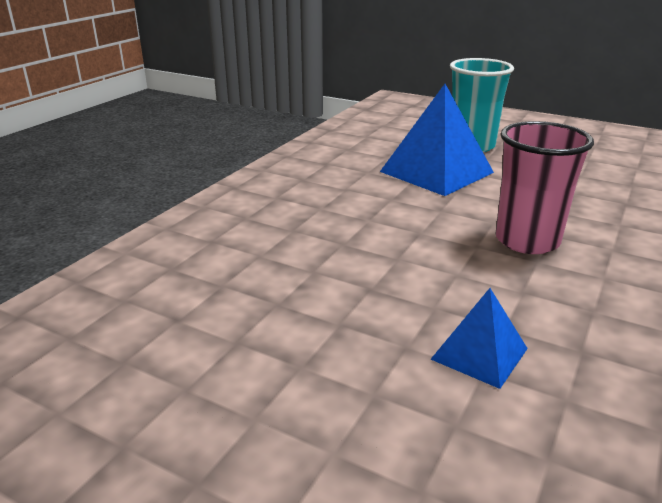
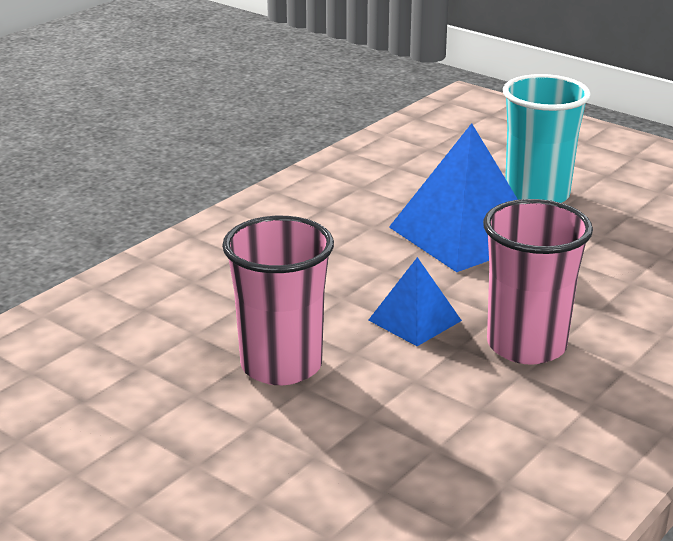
camera: 10 degrees right, 0 degrees up
(342, 273) = (281, 365): none -> pink cup
(479, 353) = (391, 473): blue pyramid -> blue pyramid (415, 320)

